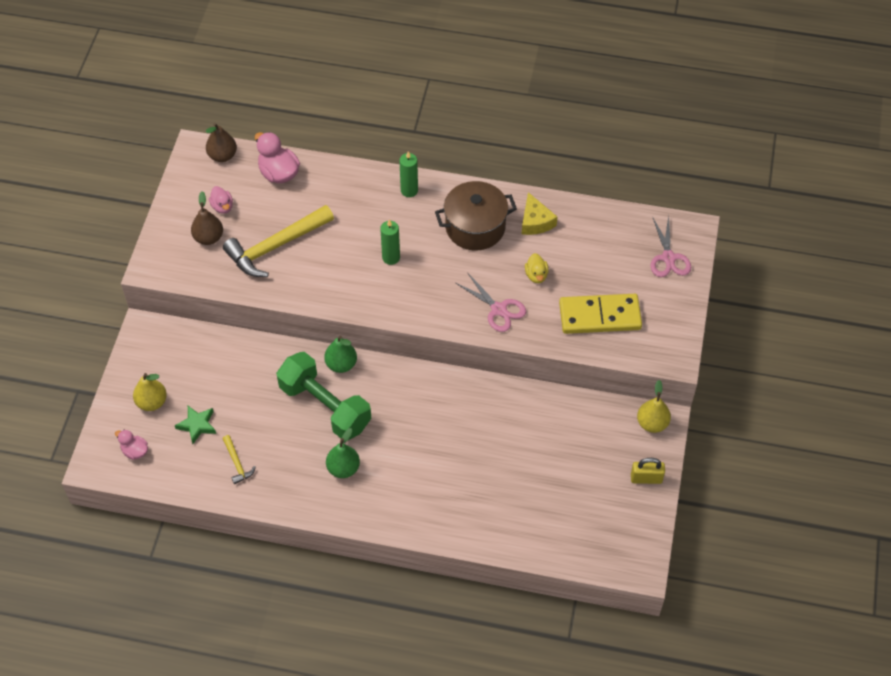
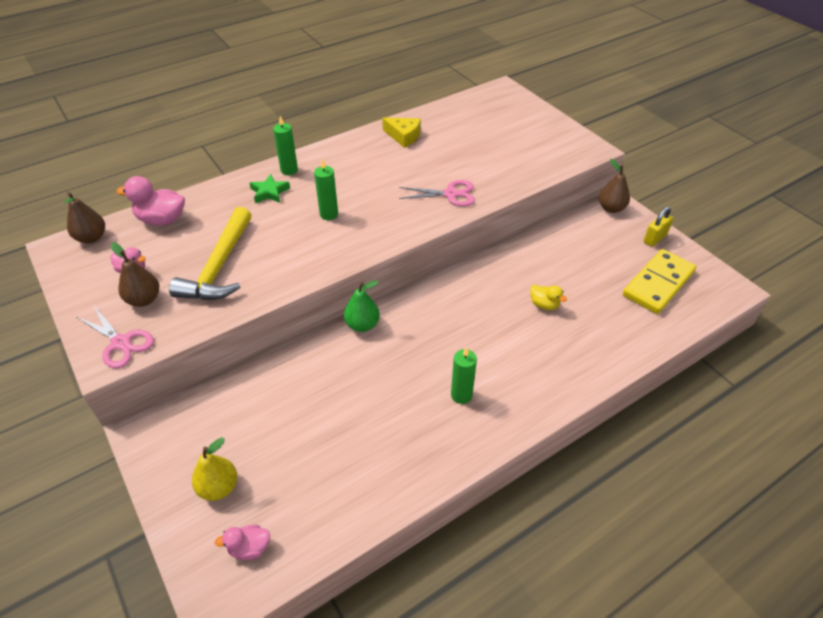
camera: 45 degrees left, 10 degrees down
(197, 425) = (289, 469): green star -> green star (269, 192)
(237, 463) = (367, 469): yellow hammer -> none
(325, 406) = (387, 363): green dumbbell -> none
(343, 468) = (461, 395): green pear -> green candle
(475, 227) = (367, 162): brown pot -> none
(536, 275) = (447, 161): yellow duck -> yellow duck (544, 305)
(600, 316) = (518, 157): yellow domino -> yellow domino (658, 283)
(652, 423) = (611, 208): yellow pear -> brown pear
(668, 258) = (510, 107): pink scissors -> pink scissors (121, 343)

